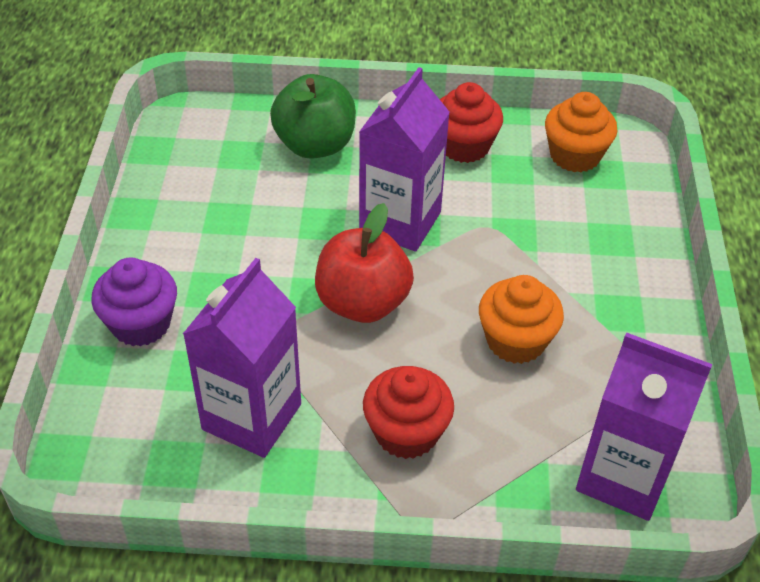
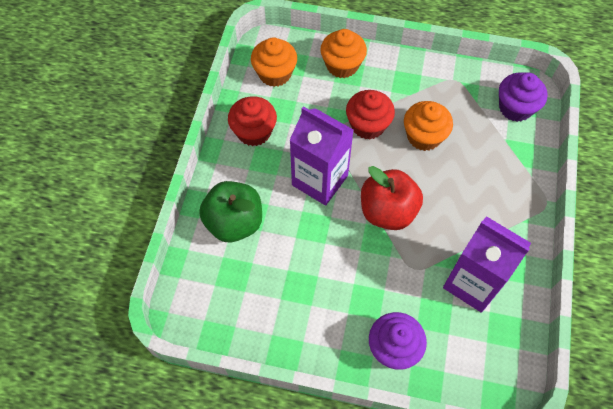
camera: 80 degrees left, 15 degrees up
(406, 432) = (486, 202): red cupcake -> red cupcake (368, 125)
(622, 228) = (342, 65): none -> orange cupcake
(623, 476) = (515, 108): purple carton -> purple cupcake

